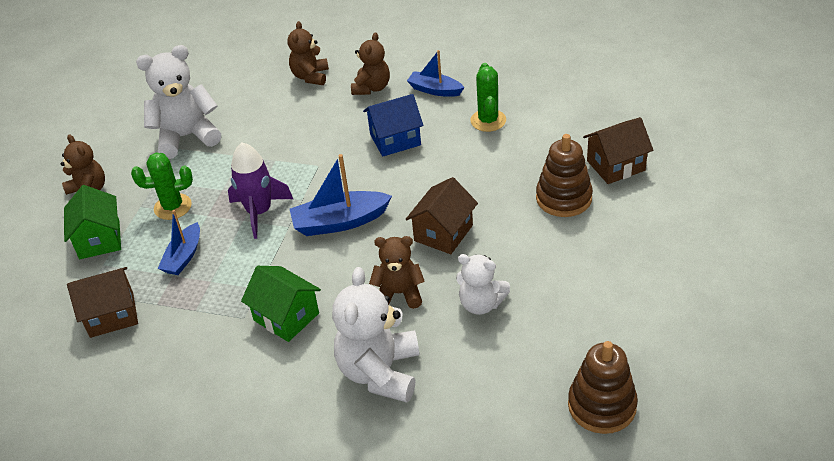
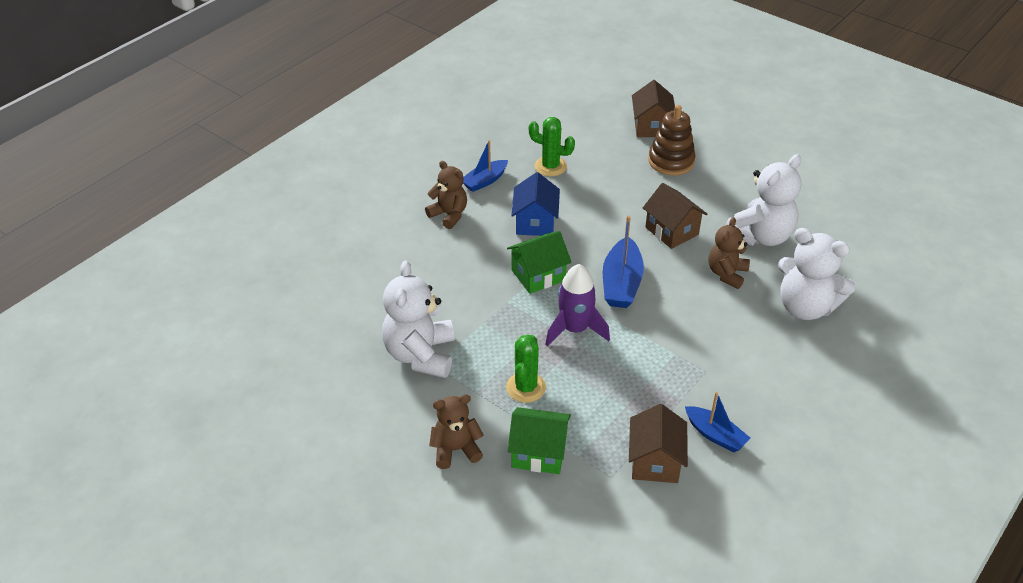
camera: 70 degrees left, 0 degrees up
(184, 257) = (604, 394): blue boat -> blue boat (715, 435)
(286, 317) = (719, 344): green house -> green house (538, 275)
(310, 76) = (396, 247): brown teddy bear -> none
(481, 304) = (760, 236): white teddy bear -> white teddy bear, size x1.61
(602, 405) = (881, 214): brown stacking toy -> none

